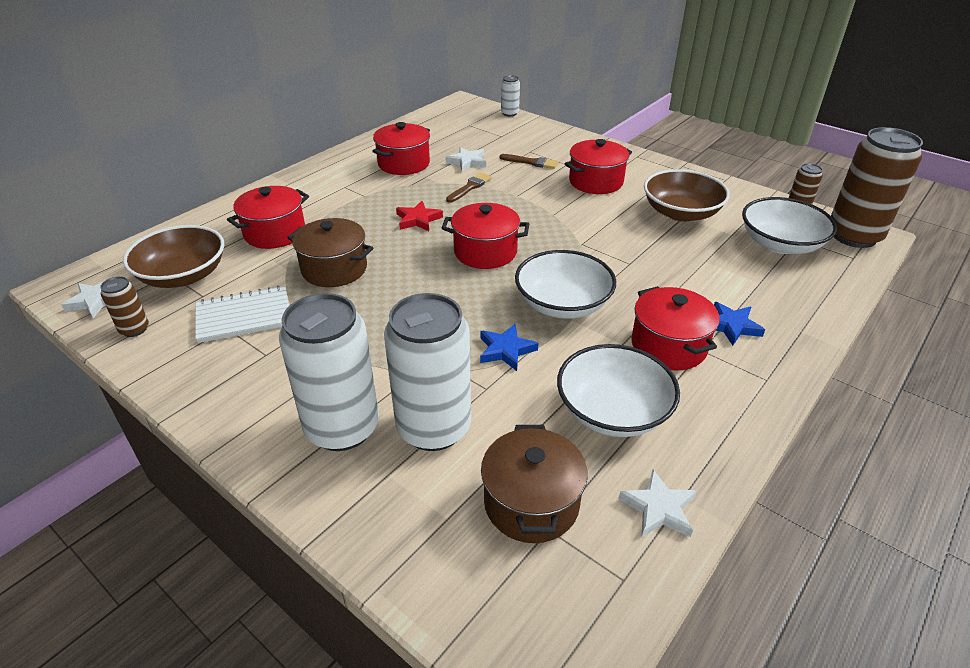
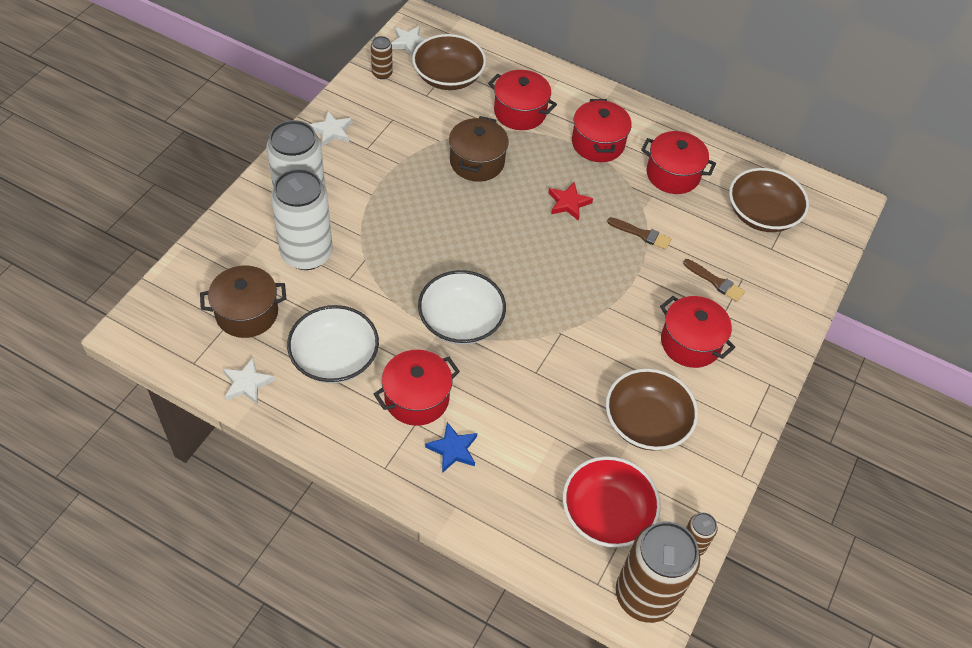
camera: 75 degrees right, 15 degrees up
(244, 316) = (406, 125): white notebook -> none
(464, 134) = (762, 214): none -> brown bowl
(467, 162) = (696, 225): white star -> white star (332, 131)
(485, 252) = (527, 259): red pot -> red pot (598, 143)
(506, 350) = (393, 286): blue star -> none
(509, 113) = (837, 251): white can -> none
(531, 162) = (715, 282): brown brush -> brown brush turned 60 degrees counterclockwise
(780, 244) = (606, 513): white bowl -> red bowl

